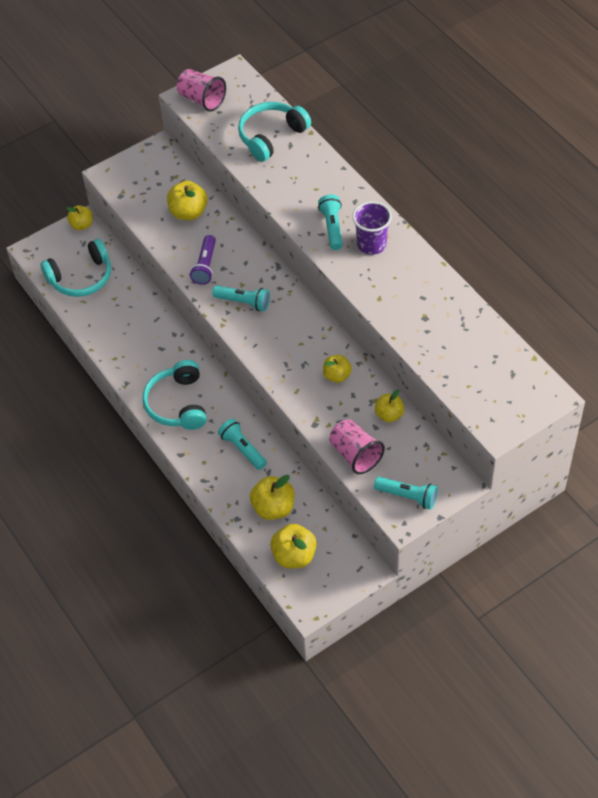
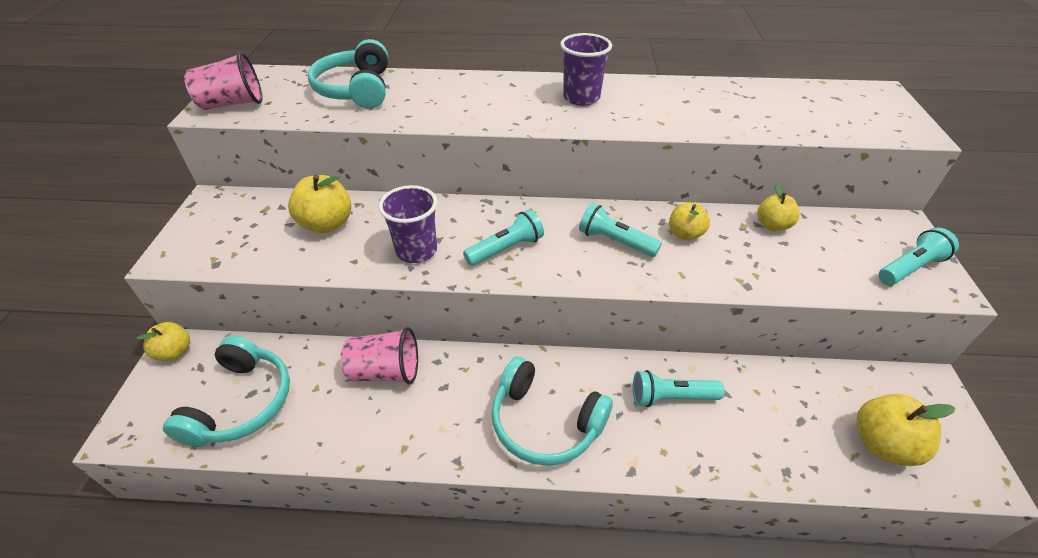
camera: 55 degrees left, 10 degrees down
(205, 266) = (416, 251): purple flashlight -> purple cup
(273, 508) = (788, 420): yellow apple -> none
(332, 227) = (528, 108): turquoise flashlight -> turquoise flashlight (615, 241)
(355, 454) = (819, 276): pink cup -> pink cup (385, 371)

